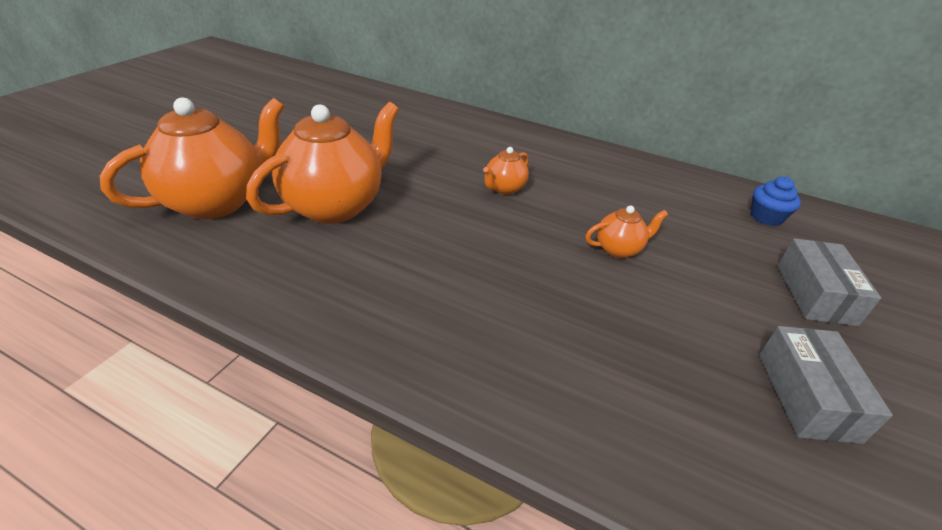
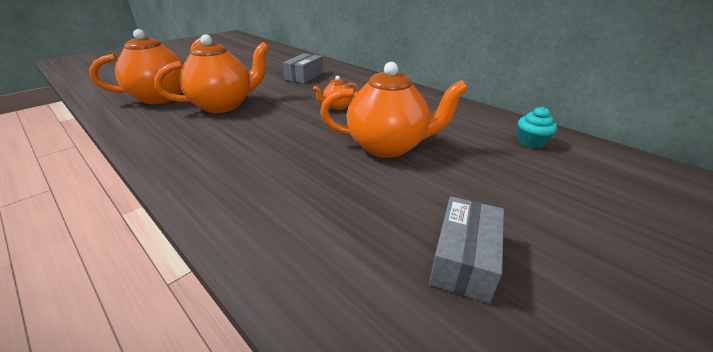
camera: 20 degrees right, 5 degrees down
(618, 249) = (388, 146): orange teapot -> orange teapot, size x2.14
(766, 217) = (531, 142): blue cupcake -> turquoise cupcake
(814, 294) = (533, 194): grey box -> grey box (304, 76)

